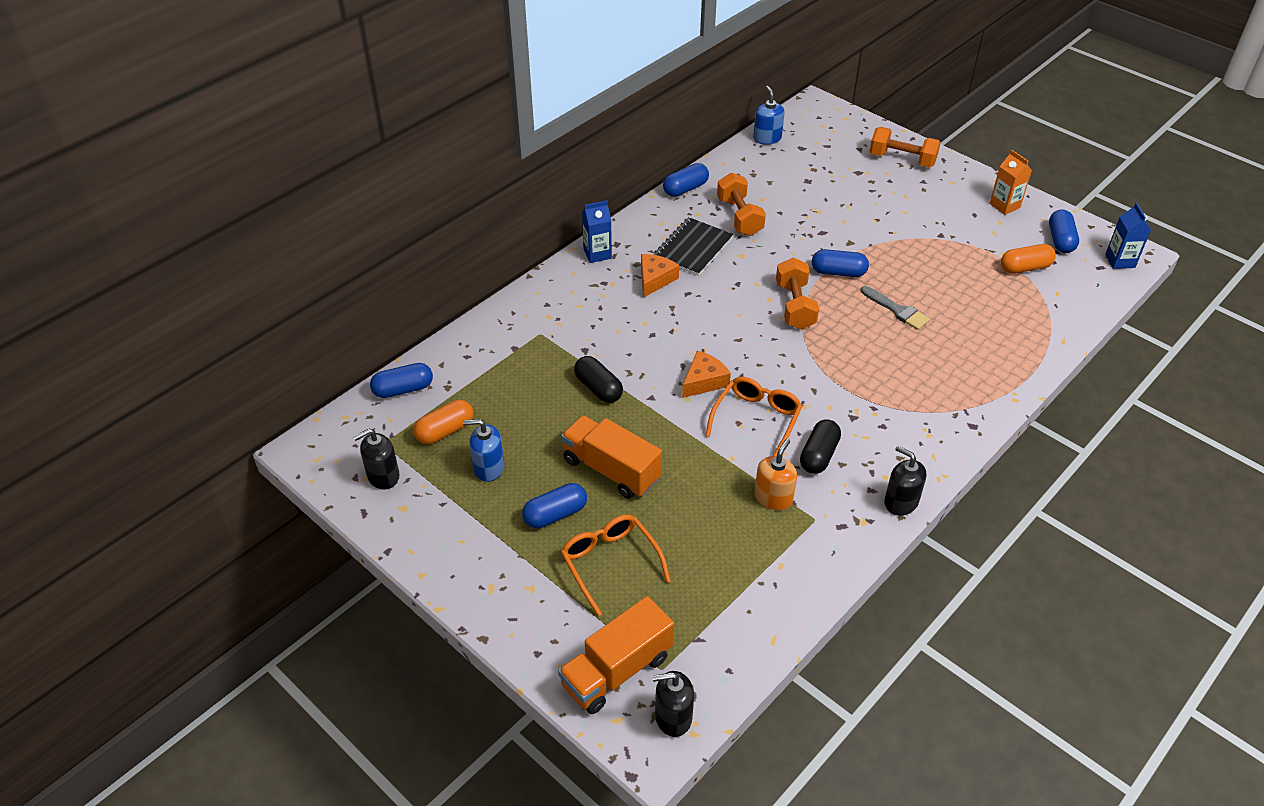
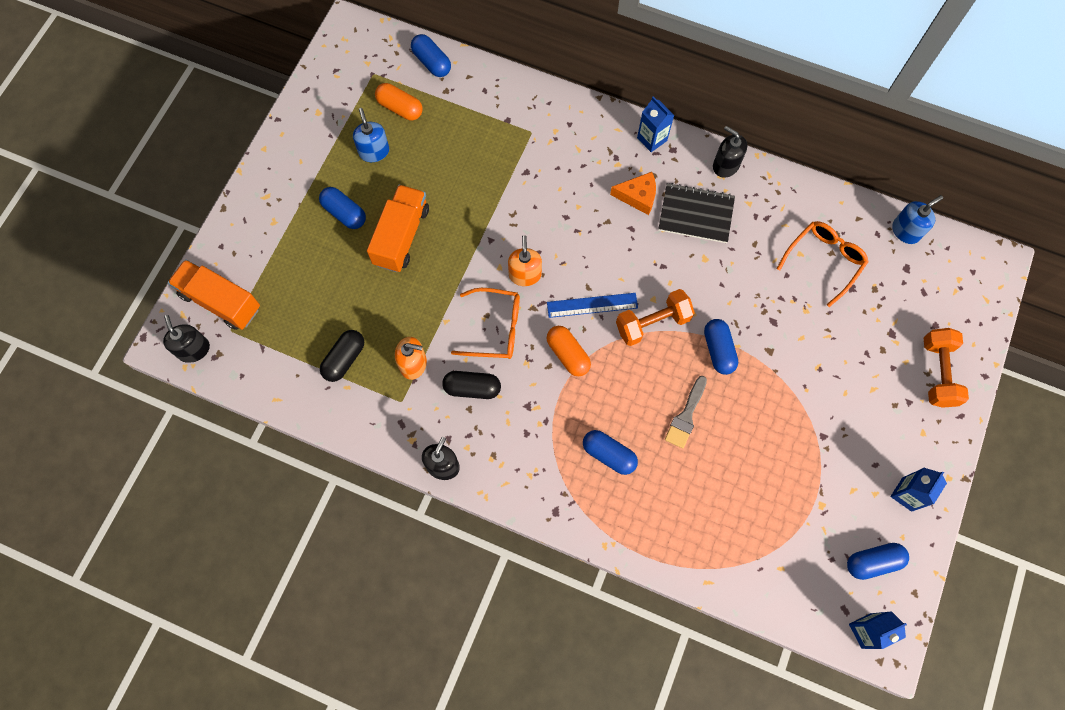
camera: 70 degrees right, 25 degrees up
(383, 476) = (342, 87): black soap dispenser -> black soap dispenser (725, 165)
(598, 388) = (485, 197): black capsule -> black capsule (344, 359)
(610, 563) = (311, 266): orange glasses -> orange glasses (824, 261)
(685, 189) = (782, 181): blue capsule -> blue capsule (609, 454)
(704, 381) = (525, 274): orange cheese -> orange soap dispenser
(739, 217) = (761, 241): orange dumbbell -> none
(759, 341) = (592, 305): none -> blue ruler
(1004, 206) = (907, 494): orange carton -> blue carton
(1025, 268) = (807, 530): orange capsule -> orange capsule (568, 354)

